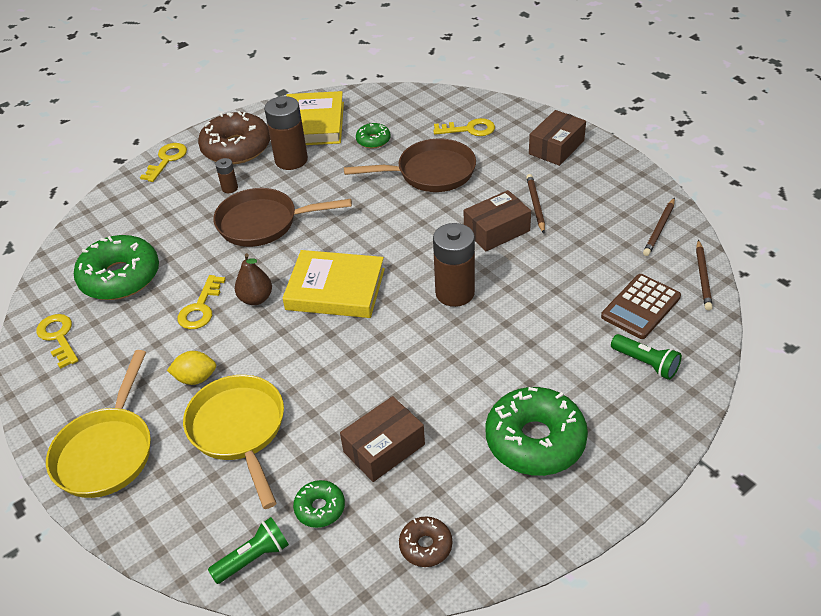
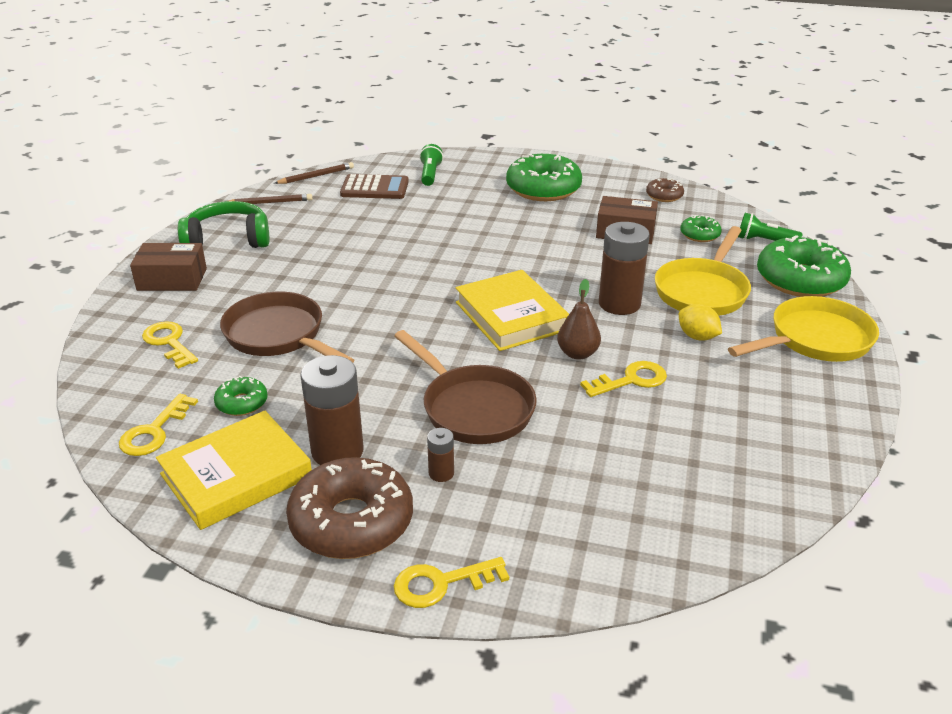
camera: 130 degrees left, 10 degrees down
(58, 337) = (790, 452): yellow key -> yellow key (154, 431)
(120, 277) = (672, 465): green donut -> green donut (800, 280)
(455, 293) = (445, 259): brown battery -> brown battery (619, 304)
(496, 230) = (342, 267): brown box -> none
(535, 205) = (284, 261): brown pencil -> none
(600, 187) = (228, 240): none -> green headphones

